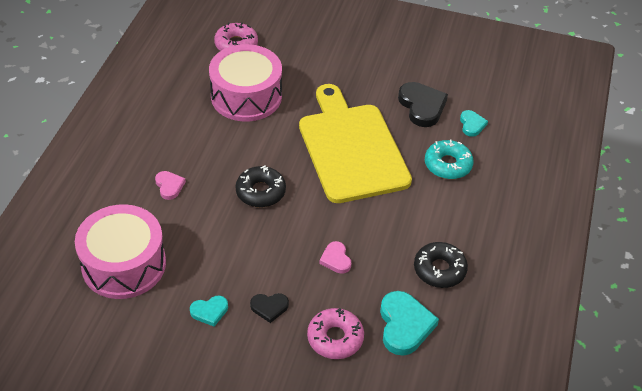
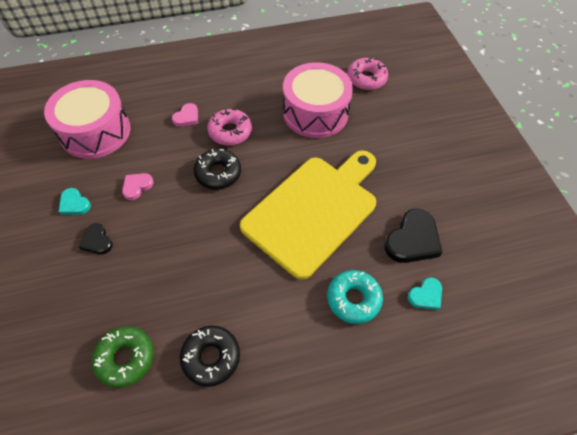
camera: 60 degrees right, 10 degrees up
(335, 338) = (85, 306): pink donut -> pink donut (230, 132)
(336, 259) = (175, 263): pink heart -> pink heart (137, 186)
(404, 325) = (125, 358): turquoise heart -> green donut

